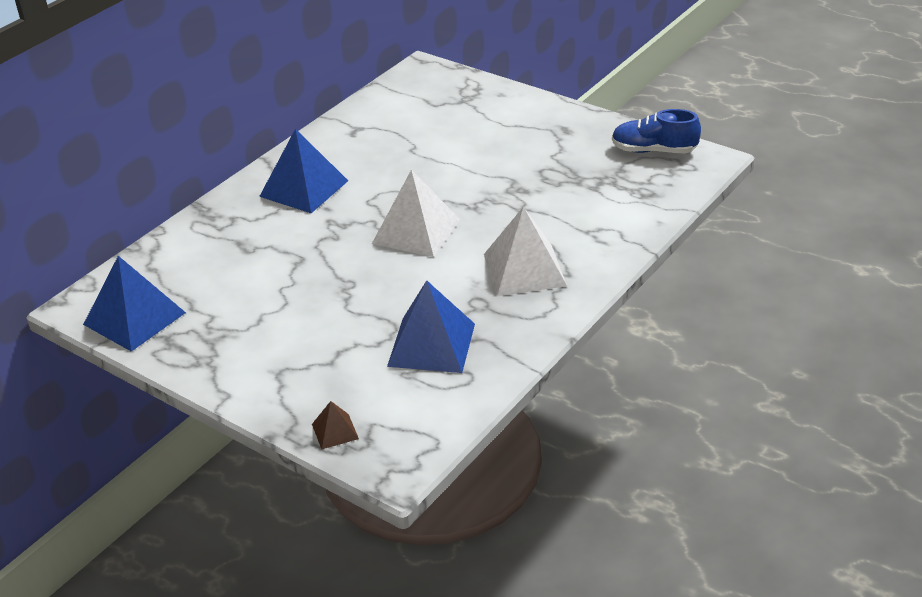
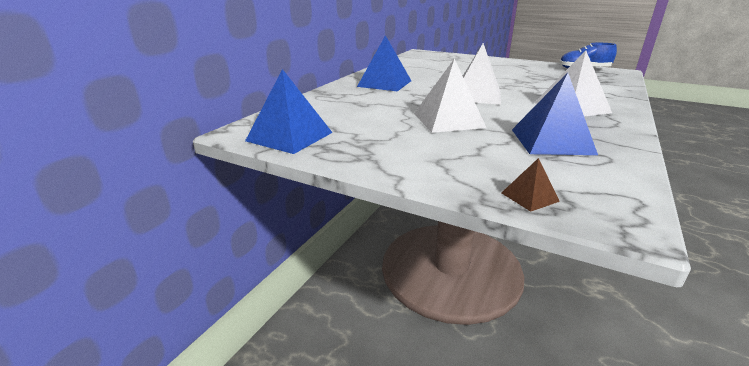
camera: 10 degrees left, 10 degrees down
(338, 293) = (448, 120): none -> white pyramid

